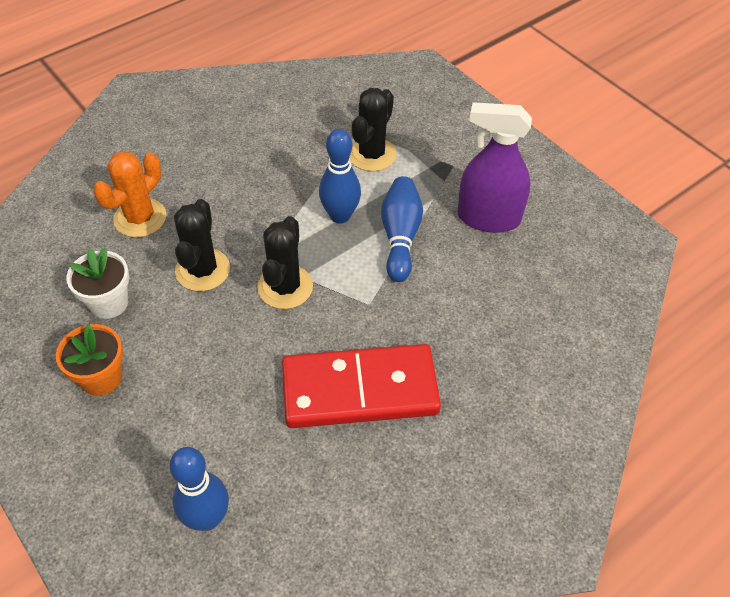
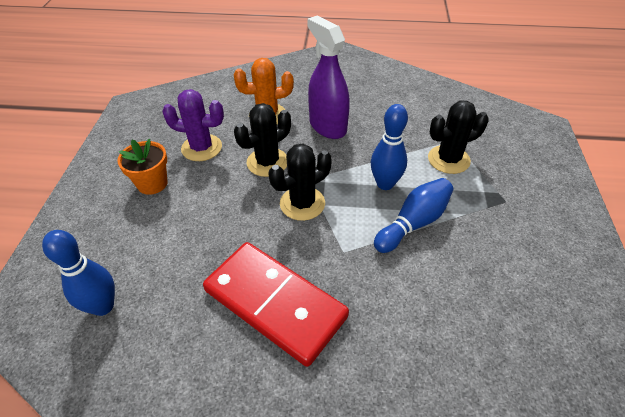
camera: 45 degrees right, 5 degrees down
(109, 303) = (201, 148): white flower pot -> purple cactus
(488, 218) = (498, 255): purple spray bottle -> purple spray bottle (327, 126)

